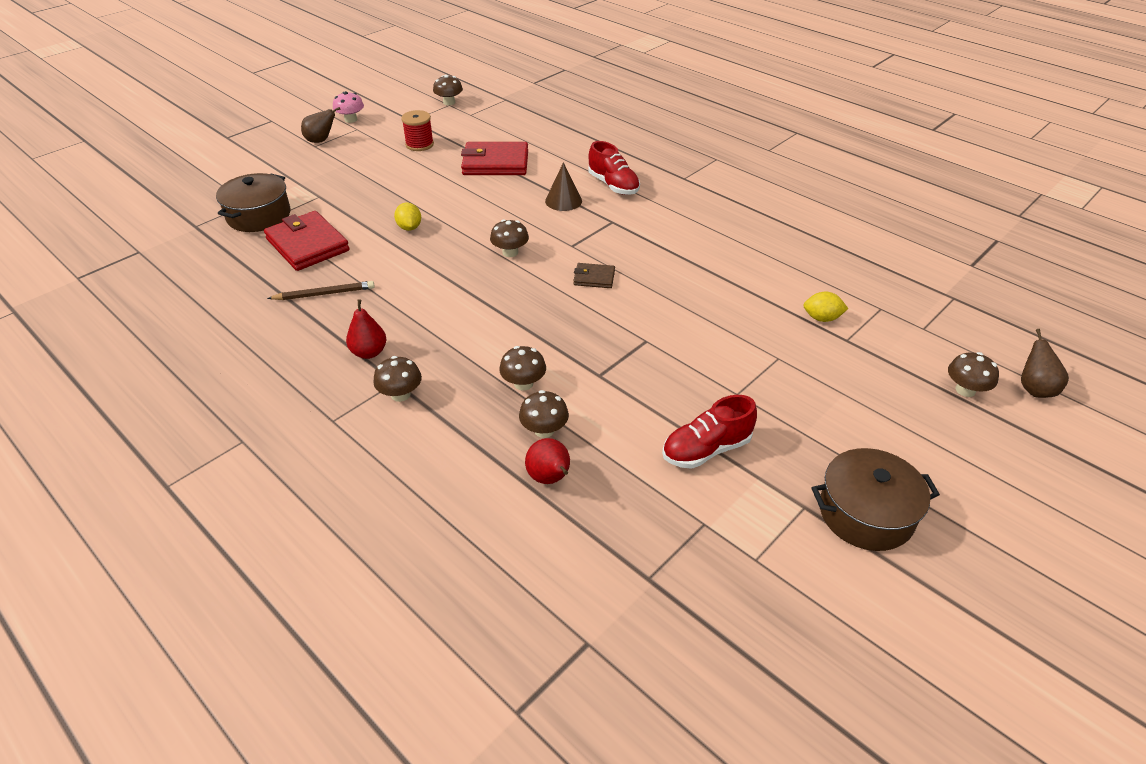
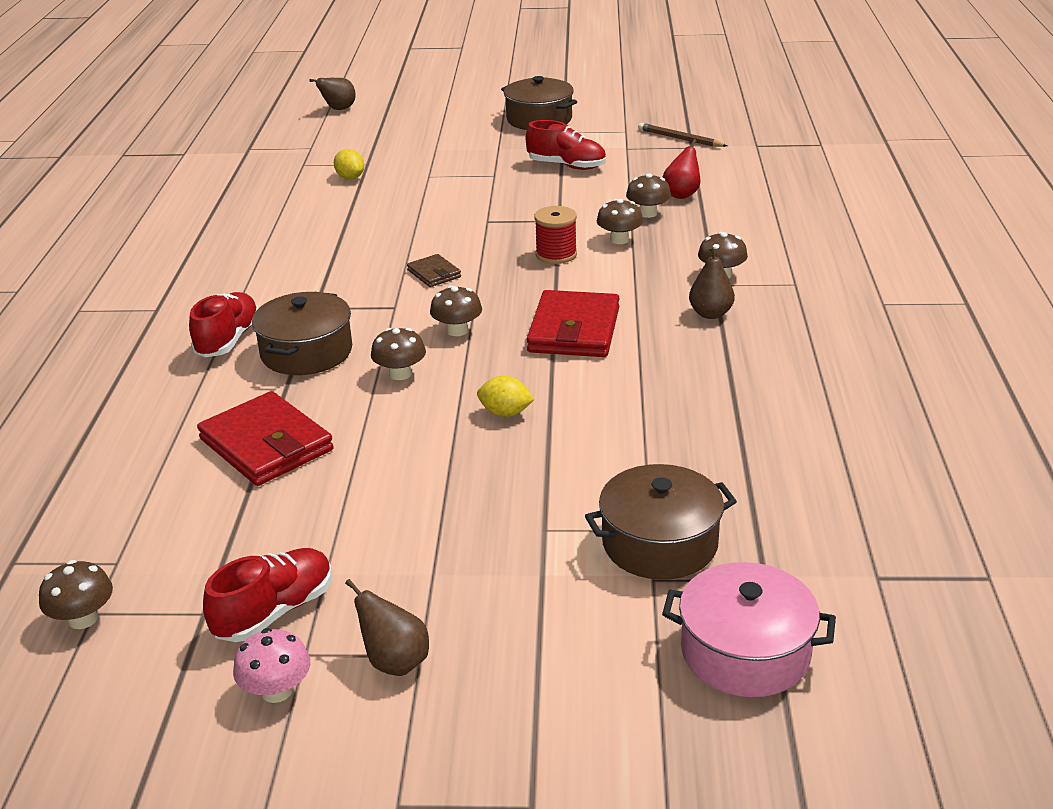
camera: 130 degrees left, 10 degrees down
(184, 200) = (745, 652): none -> pink pot
(307, 245) = (645, 456): red wallet -> red wallet (574, 330)
(324, 294) = (691, 386): brown pencil -> brown pencil (680, 139)
(369, 352) = (710, 314): red pear -> brown pear
(387, 131) = (275, 611): none -> red shoe
(409, 227) = (505, 413): yellow lemon -> yellow lemon turned 75 degrees clockwise
(419, 144) = (285, 544): red spool -> red spool (556, 254)
(563, 201) = (306, 352): brown cone -> brown pot
(965, 390) = (371, 123): brown mushroom -> brown mushroom (400, 374)

